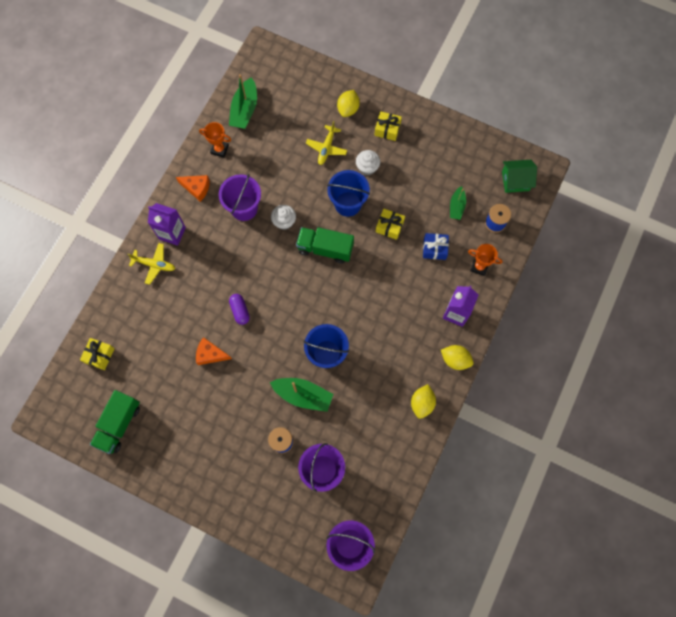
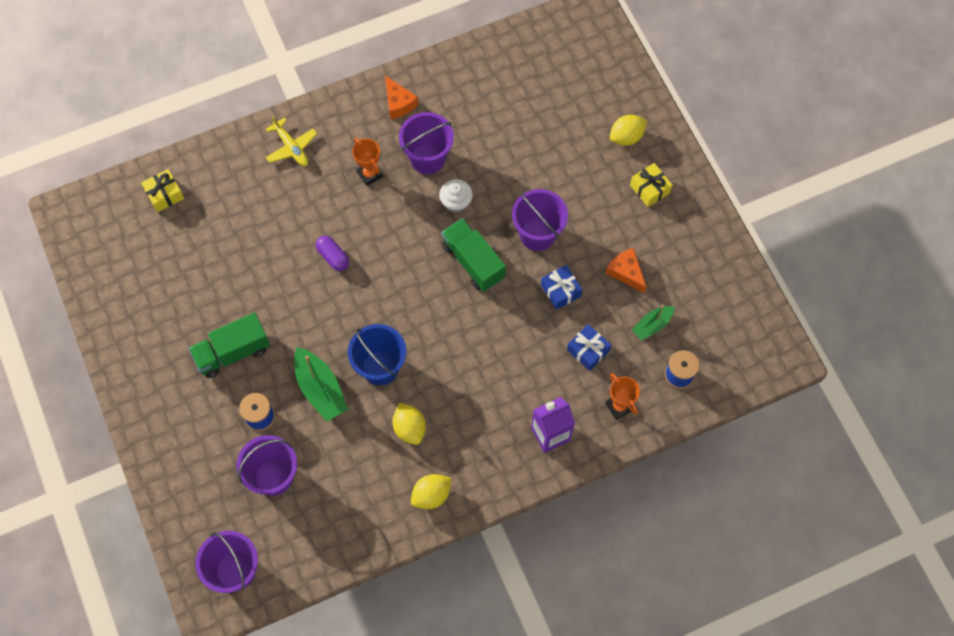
camera: 40 degrees right, 5 degrees down
(119, 424) = (125, 274): green truck -> green truck (233, 352)
(172, 233) = (335, 129): purple carton -> none
(210, 354) = (267, 276): orange cheese -> orange cheese (626, 272)
(219, 149) = (455, 81): orange trophy -> orange trophy (370, 174)
(240, 311) = (333, 257): purple capsule -> purple capsule turned 60 degrees counterclockwise
(244, 110) = (517, 59): green boat -> none
(326, 148) = (567, 160): yellow plane -> none
(348, 204) = (537, 234): blue bucket -> purple bucket
(367, 167) = (592, 212): white cupcake -> none
(389, 226) = (560, 291): yellow gift -> blue gift
(455, 359) = (506, 480): yellow lemon -> yellow lemon (409, 428)
(515, 181) = (743, 348): green house -> none

